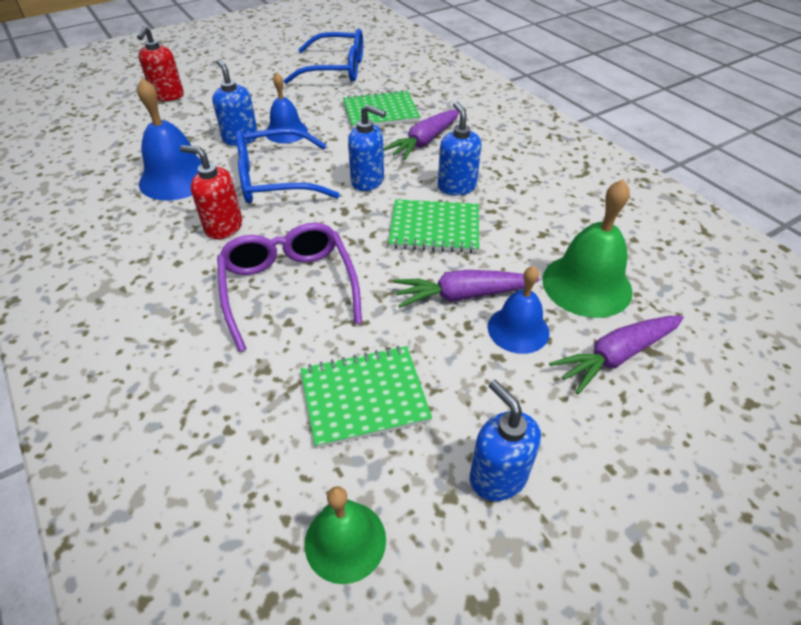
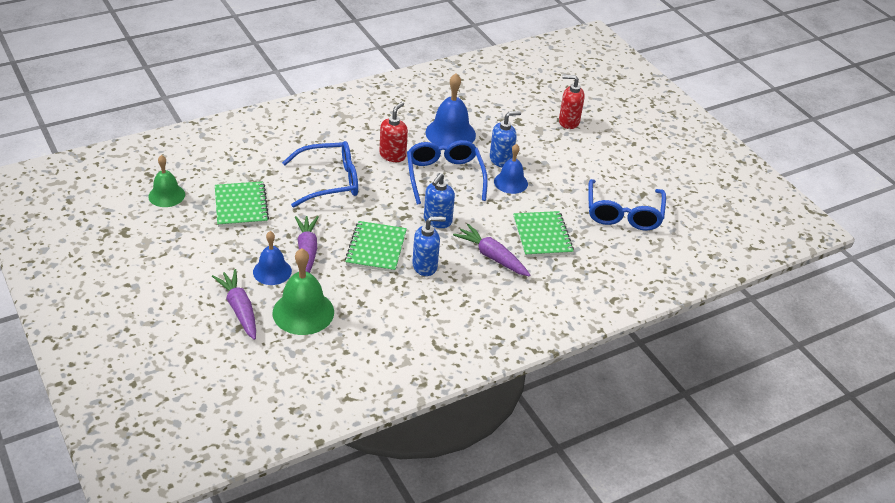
camera: 90 degrees right, 5 degrees down
(288, 288) = (330, 181): purple glasses -> blue glasses
(497, 476) = (179, 246): blue soap dispenser -> none

